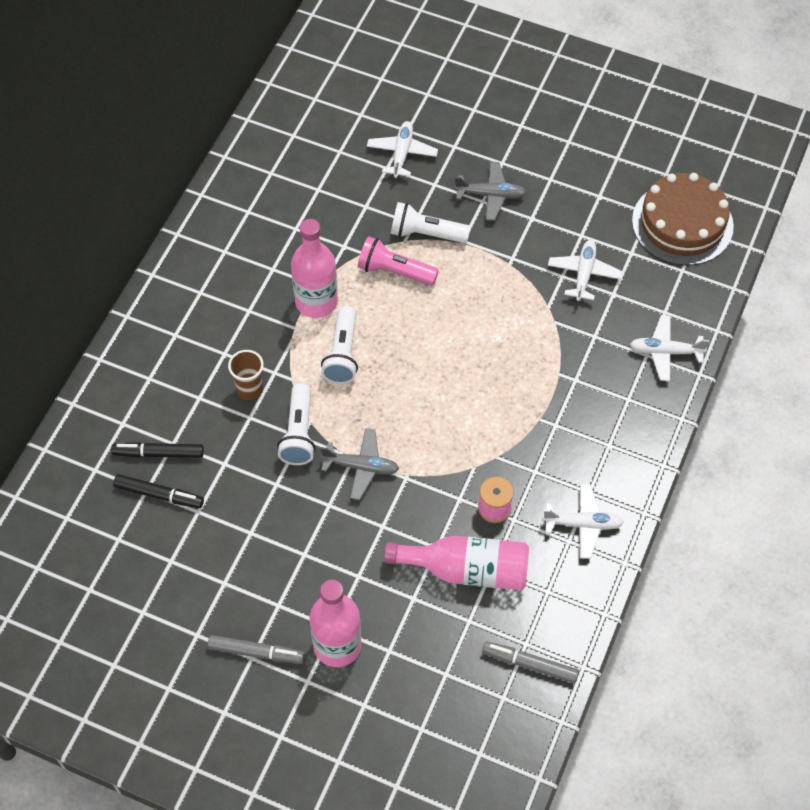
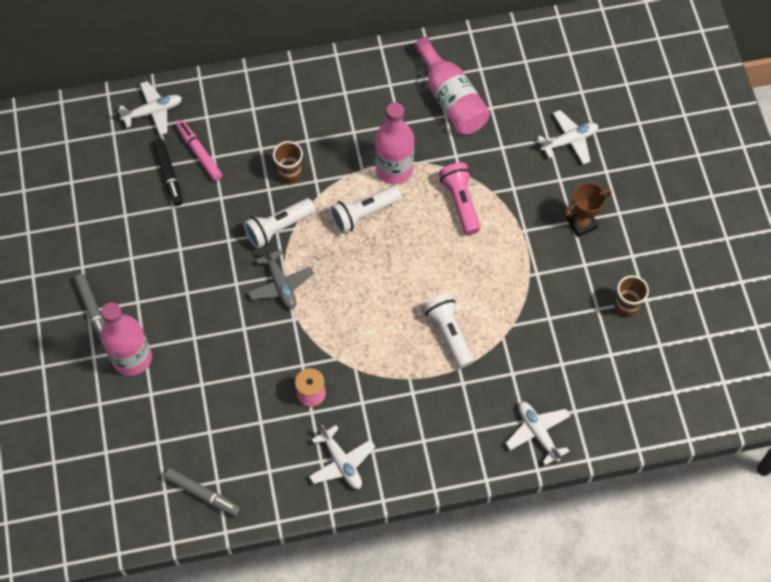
camera: 55 degrees right, 5 degrees up
(159, 453) = (199, 153): black marker -> pink marker
(426, 234) = (510, 202): white flashlight -> white flashlight (449, 333)
(467, 570) = (248, 406): pink bottle -> pink bottle (451, 99)
(490, 195) = (582, 223): grey plane -> brown trophy
(530, 664) = (202, 494): grey marker -> grey marker turned 135 degrees clockwise
(584, 274) = (563, 332): white plane -> white plane (153, 112)
(595, 214) = (626, 307): none -> brown cup
(682, 223) = (670, 375): brown cake -> none

